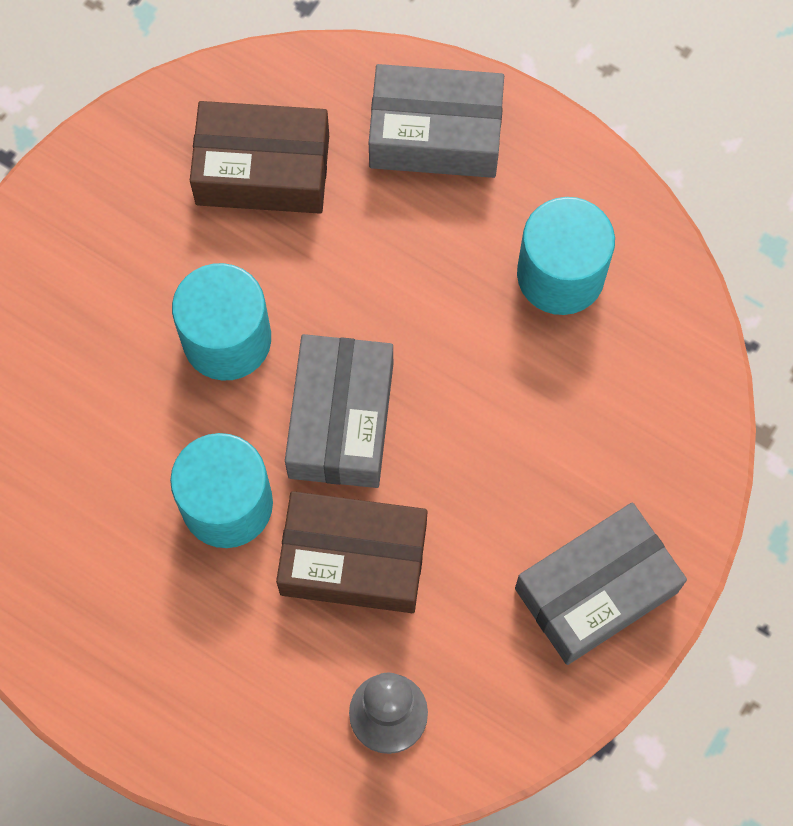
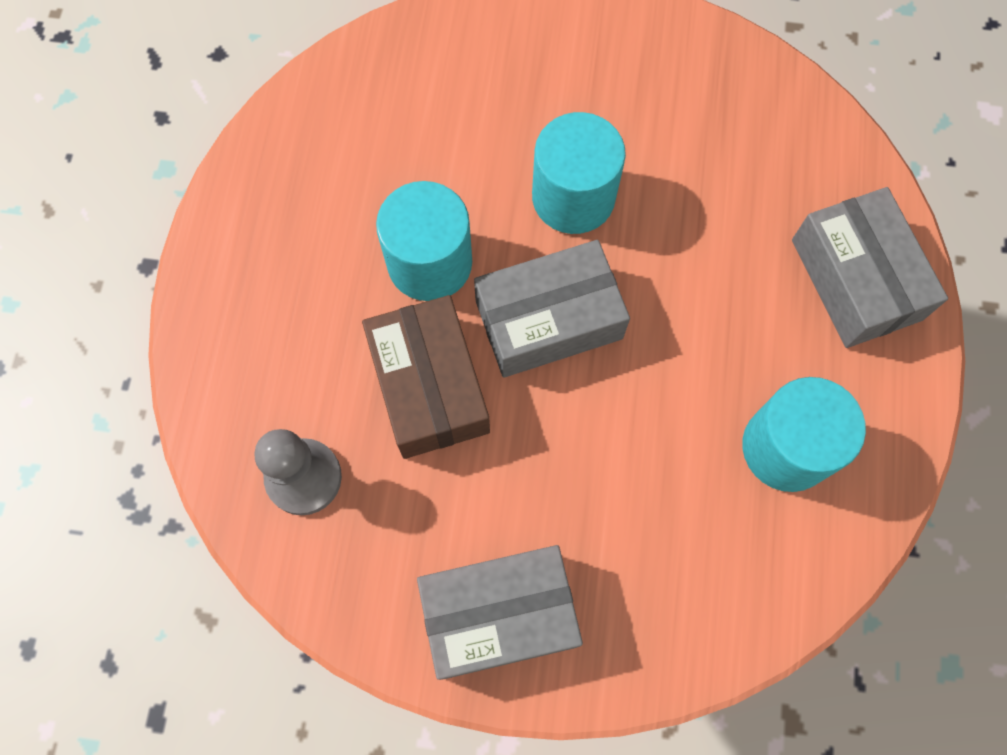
camera: 65 degrees right, 0 degrees up
(262, 170) = (738, 156): brown box -> none
(596, 590) = (499, 615): grey box -> grey box turned 45 degrees counterclockwise

